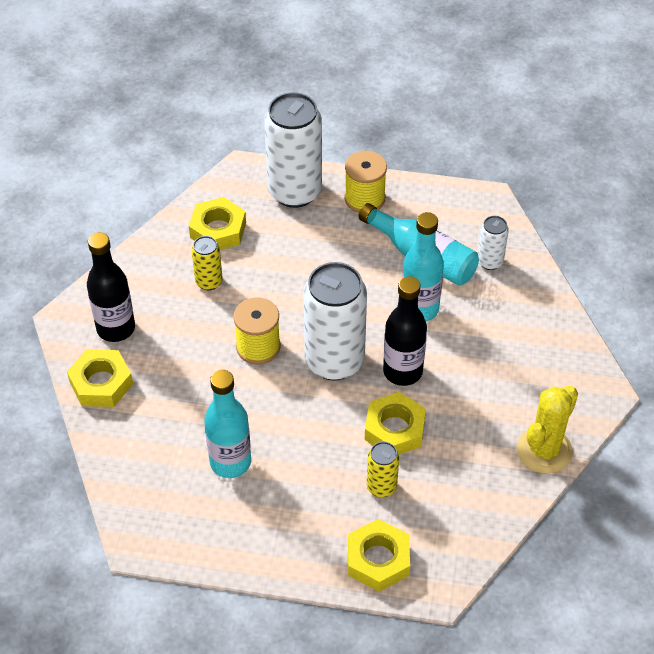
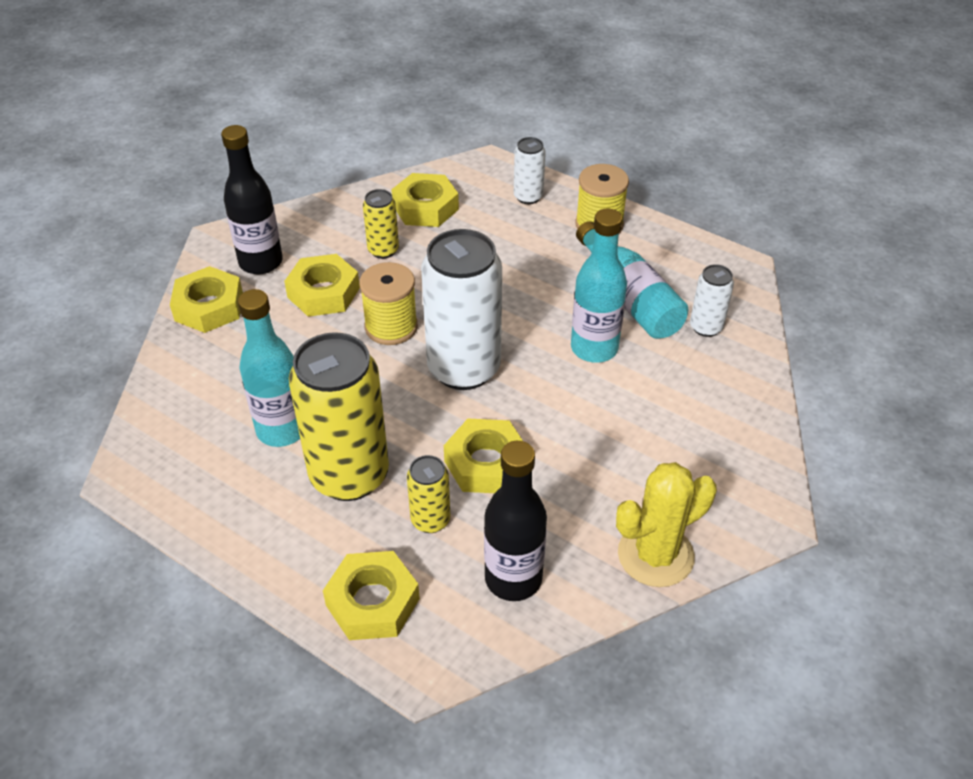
camera: 25 degrees right, 5 degrees down
(185, 337) = (323, 292): none -> yellow nut
(295, 191) = (528, 197): white can -> white can, size x0.48
(303, 477) = (349, 475): none -> yellow can
(402, 371) = (534, 405): black bottle -> black bottle (513, 579)

